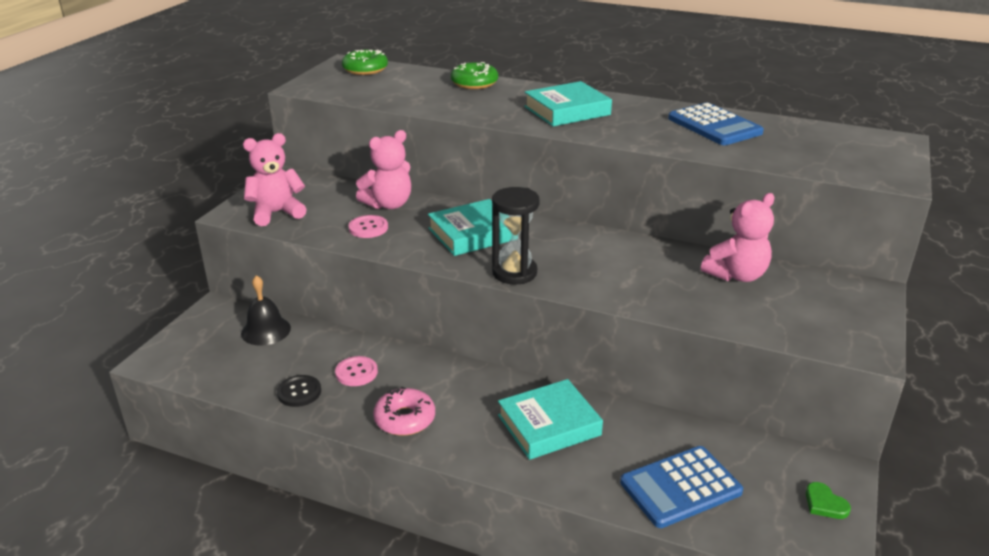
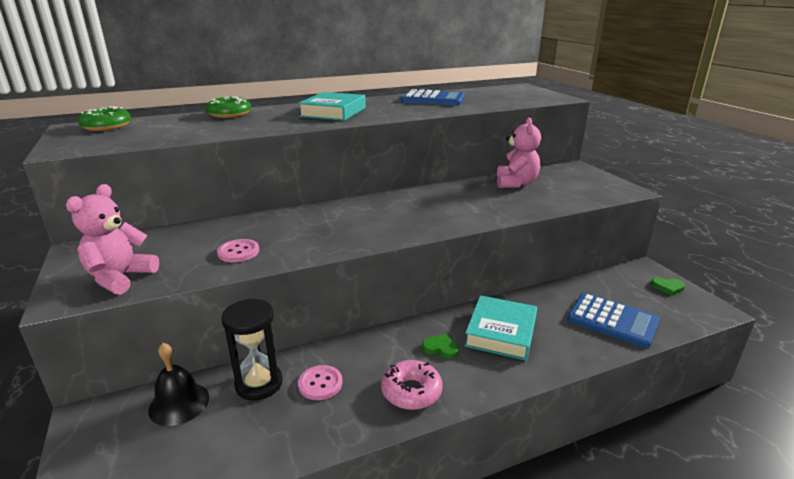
camera: 45 degrees left, 5 degrees down
(299, 392) = (294, 432): black button -> none
(388, 204) = (227, 231): pink teddy bear -> none
(472, 234) = (331, 223): turquoise book -> none
(477, 404) = (440, 348): none -> green heart
(514, 273) = (404, 232): black hourglass -> black hourglass (259, 384)
(680, 487) = (612, 320): blue calculator -> blue calculator turned 75 degrees counterclockwise

